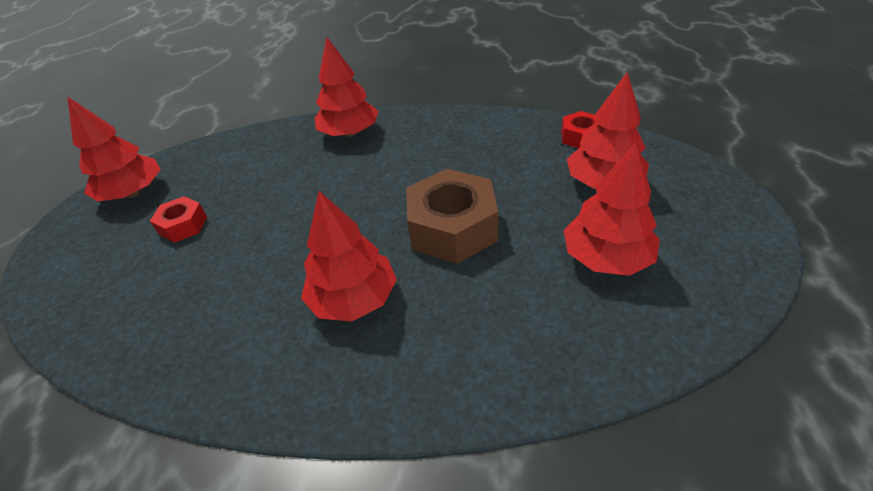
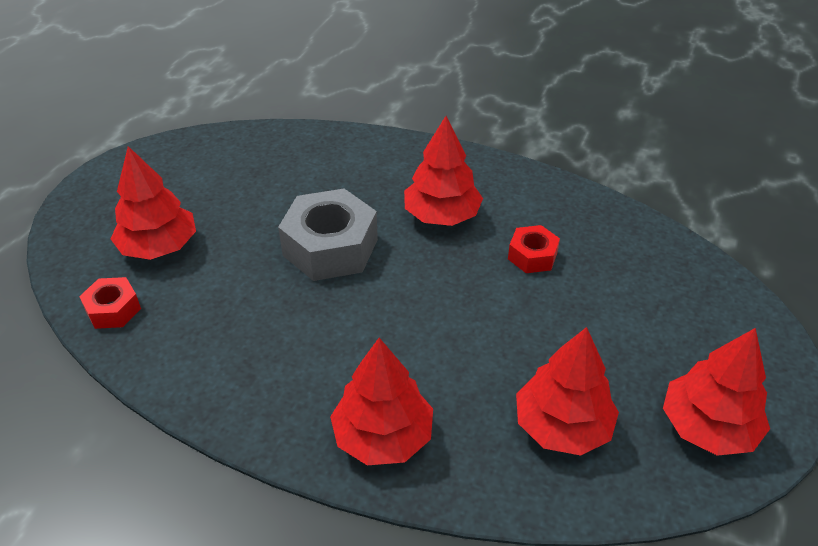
camera: 165 degrees left, 0 degrees up
(183, 225) = (616, 343): red nut -> red nut (532, 256)
(452, 228) = (330, 247): brown nut -> grey nut
(606, 257) = (231, 187): red tree -> red tree (562, 426)

